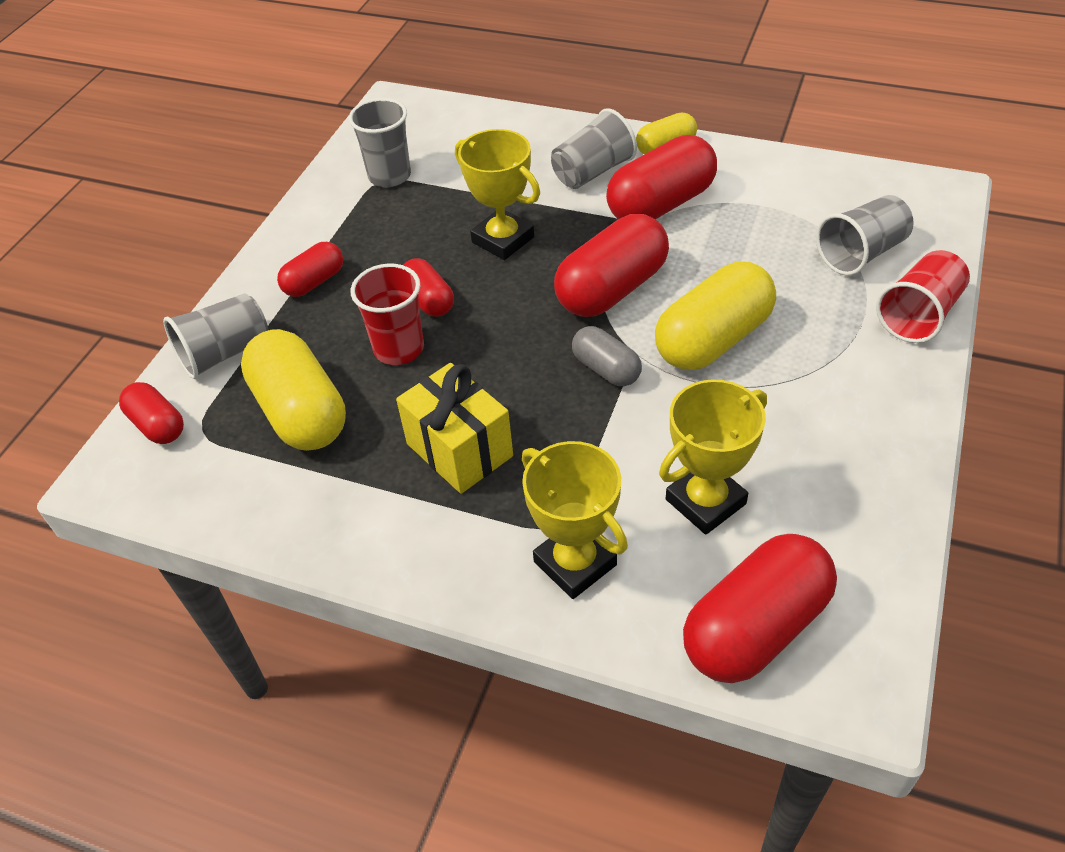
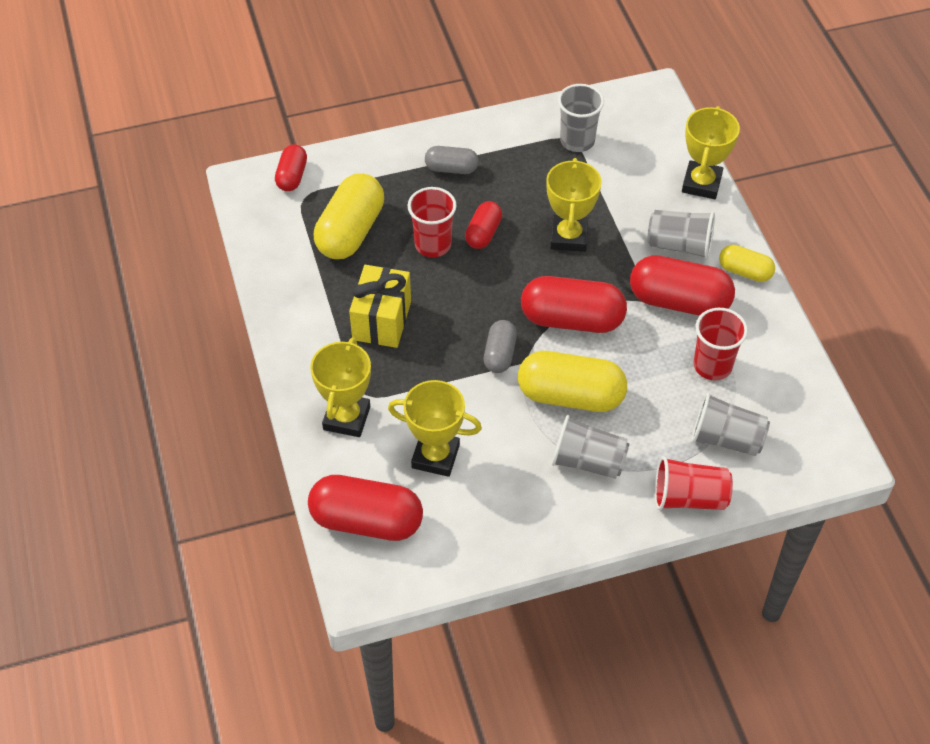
camera: 50 degrees right, 5 degrees up
(225, 353) = (363, 167): grey cup -> grey cup (588, 461)
(314, 282) = (451, 168): red capsule -> grey capsule
(534, 125) = (701, 184): none -> yellow trophy
(761, 220) = (712, 366): none -> red cup

